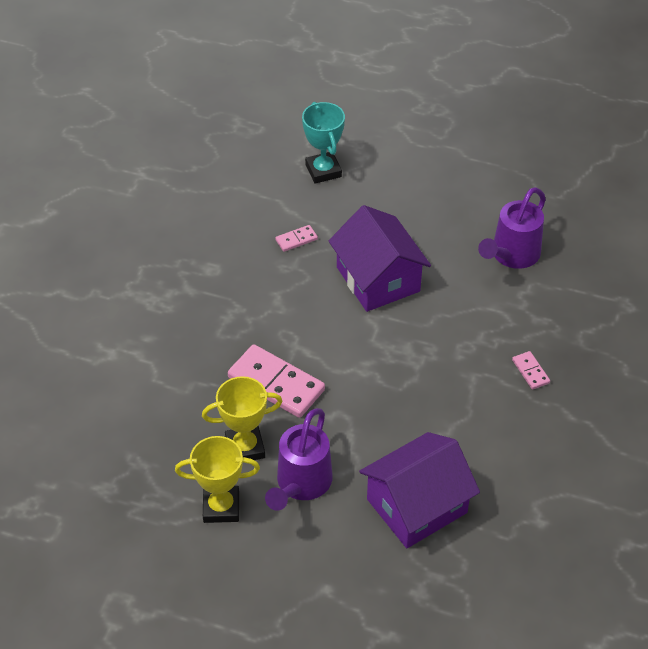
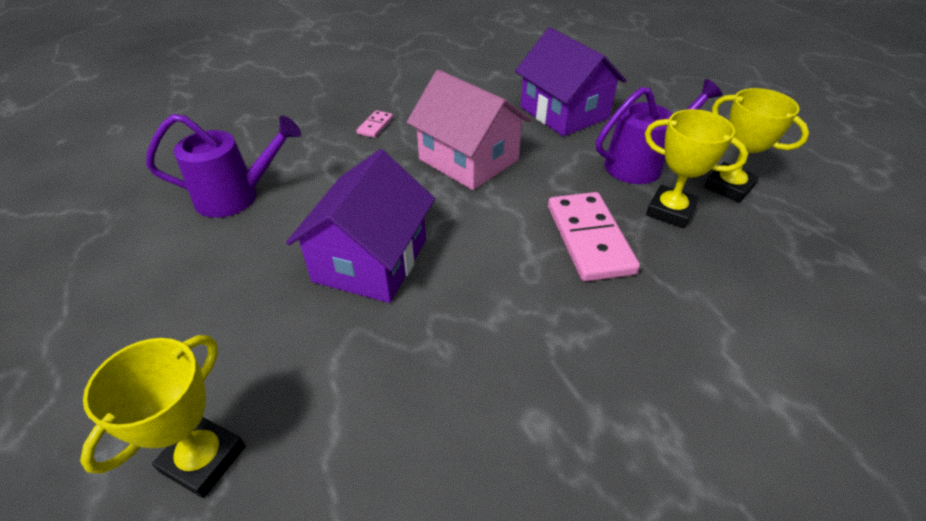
camera: 135 degrees left, 5 degrees down
(296, 240) = (384, 375): pink domino -> none
(323, 171) = (203, 459): turquoise trophy -> yellow trophy
(416, 506) = (564, 113): purple house -> purple house turned 45 degrees clockwise
(422, 391) = (468, 160): none -> pink house

